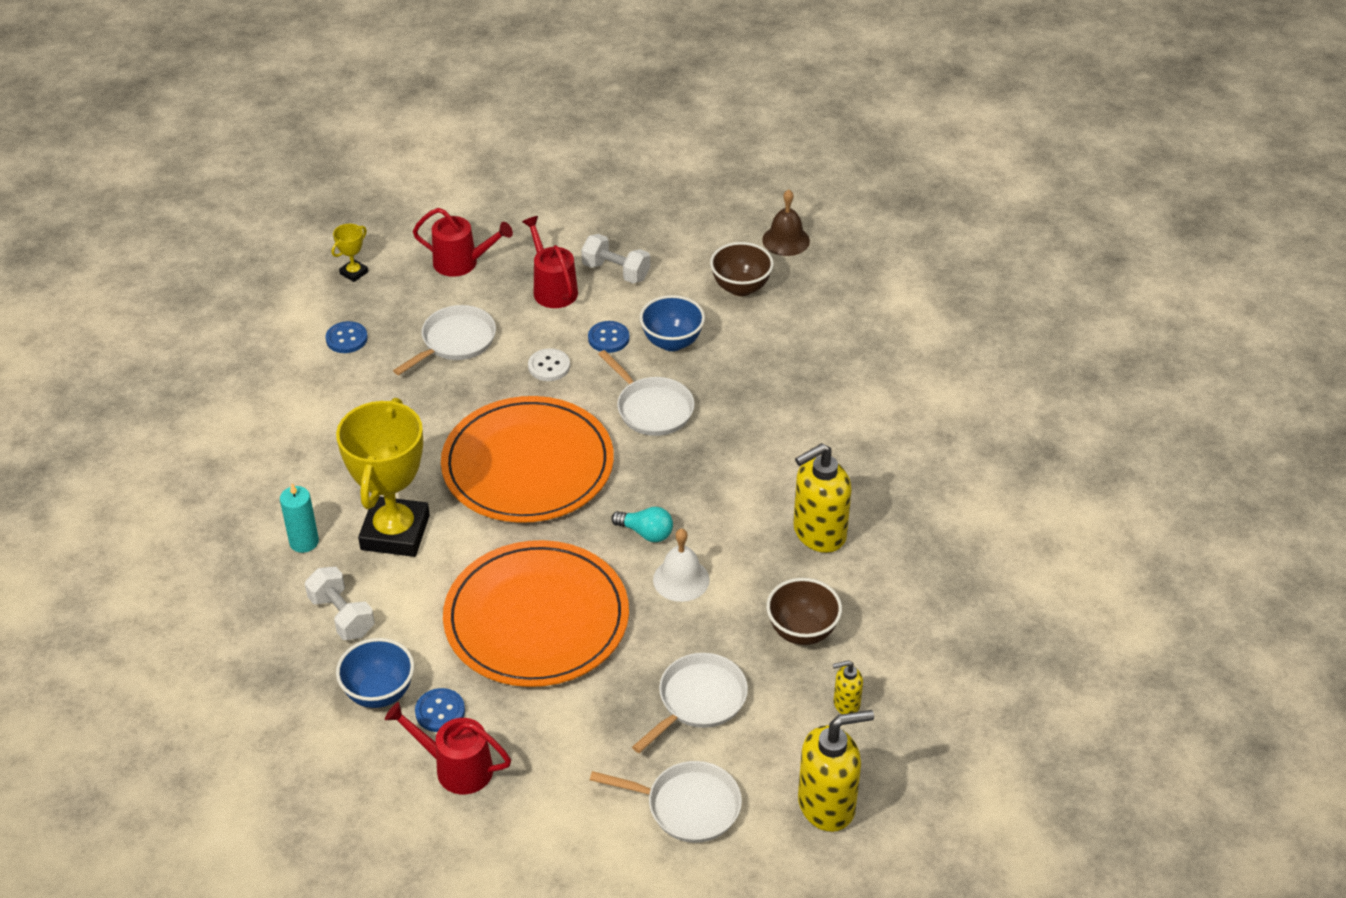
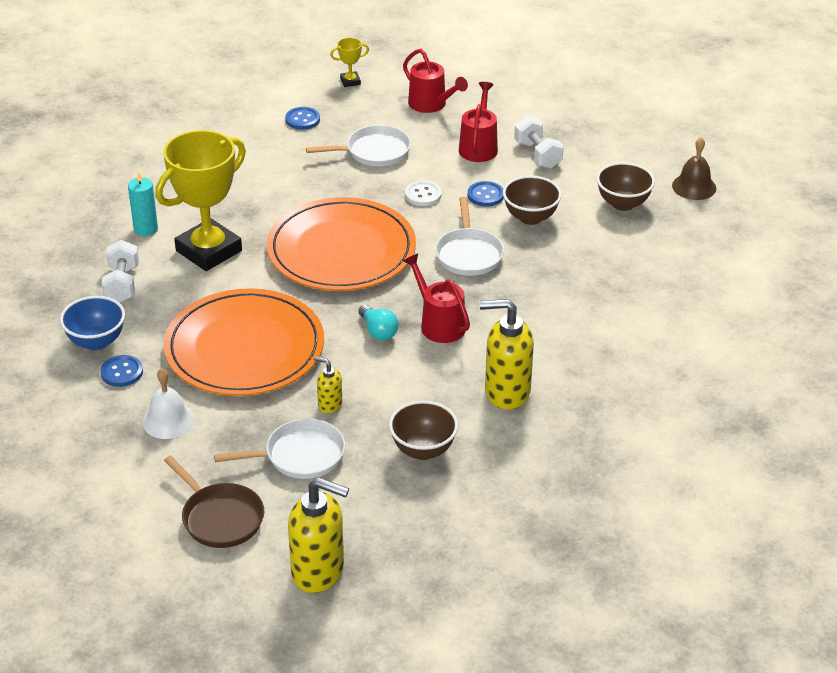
camera: 35 degrees right, 5 degrees down
(456, 768) = (95, 411): red watering can -> red watering can (438, 324)
(672, 342) = (530, 217): blue bowl -> brown bowl
(681, 579) = (371, 373): white bell -> white bell (168, 420)
(688, 806) = (220, 518): white pan -> brown pan
(846, 704) = (404, 514): yellow soap dispenser -> yellow soap dispenser (329, 404)

